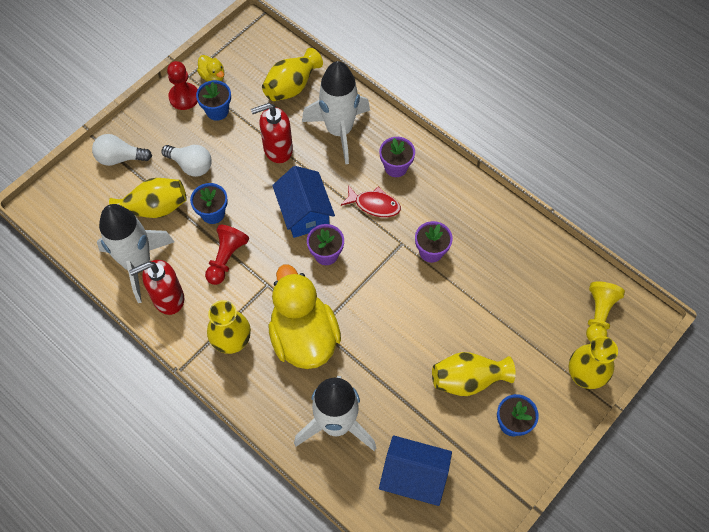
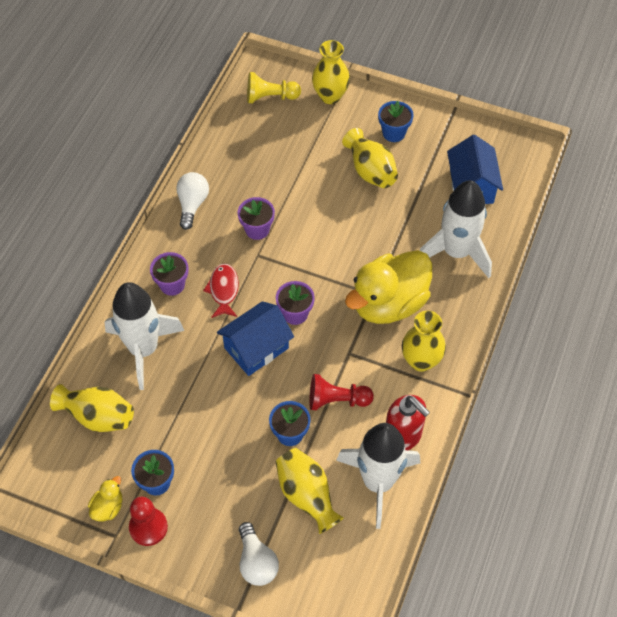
camera: 110 degrees left, 5 degrees down
(191, 165) = (239, 480): white light bulb -> white light bulb (192, 204)
(277, 149) = (188, 400): red soap dispenser -> none

